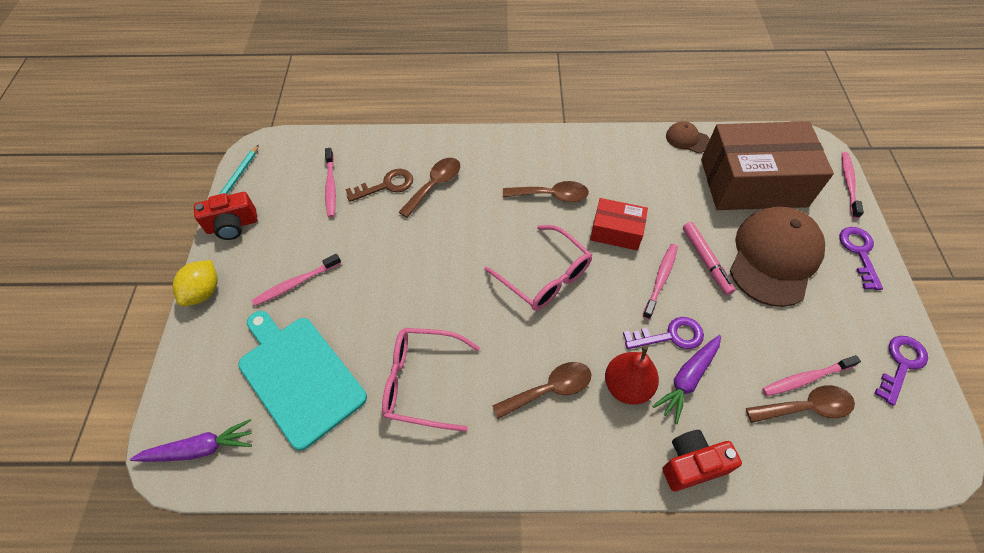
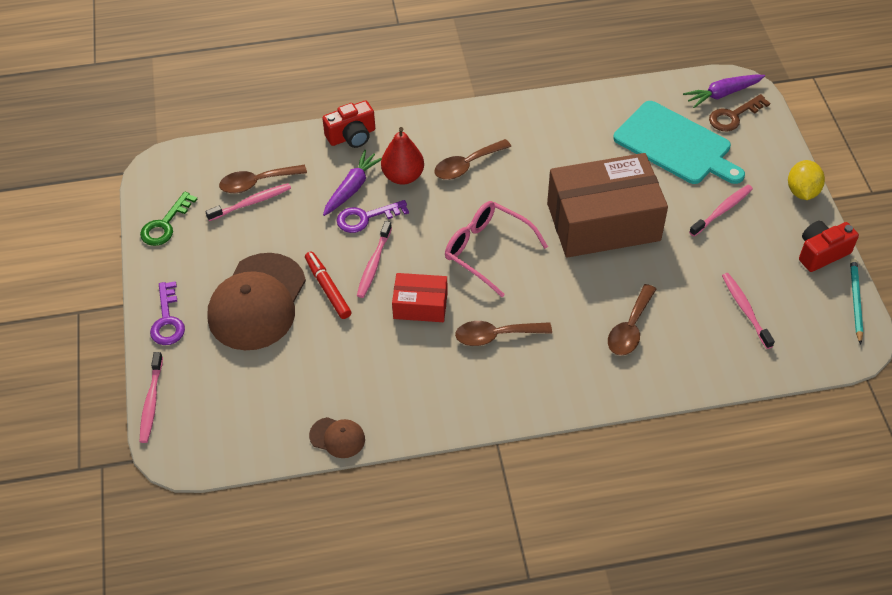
camera: 170 degrees right, 5 degrees down
(386, 185) = (684, 320): brown key -> brown key (733, 116)
(423, 382) = (572, 155): pink glasses -> none
(706, 261) = (327, 288): pink marker -> red marker
(753, 183) = (264, 386): brown box -> brown box (603, 222)
(901, 364) = (165, 224): purple key -> green key

